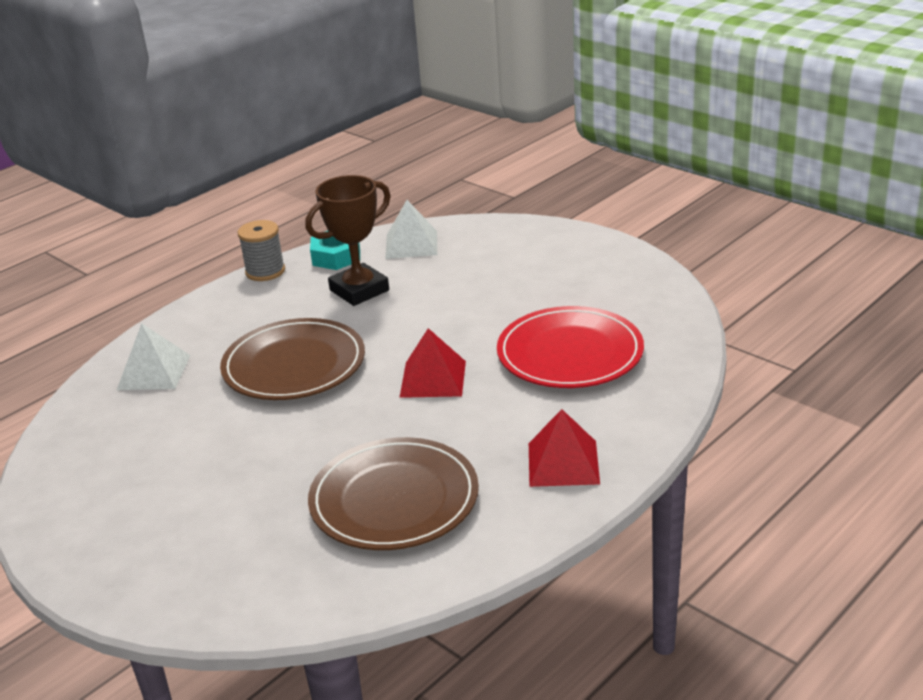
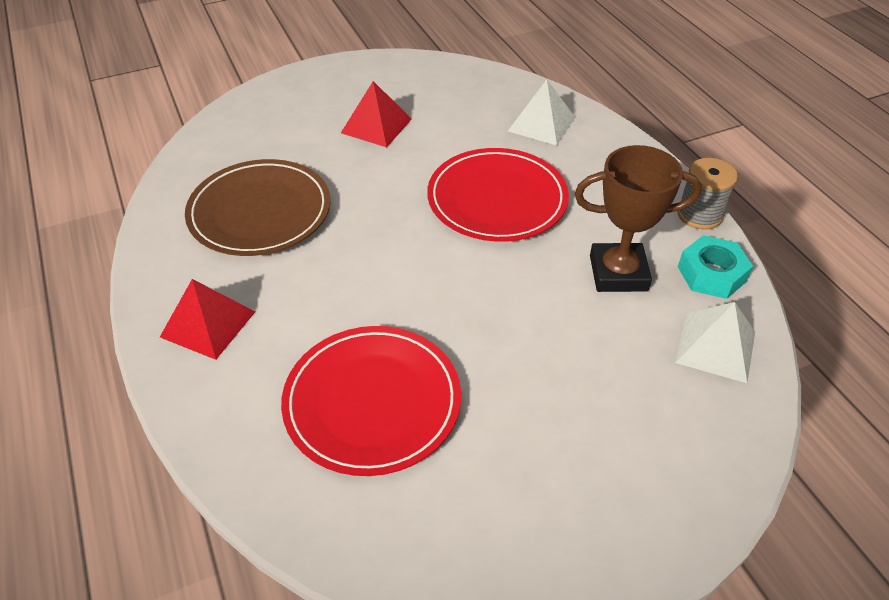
camera: 110 degrees right, 15 degrees up
(294, 365) = (497, 199): brown plate -> red plate
(359, 290) = (618, 273): brown trophy -> brown trophy turned 75 degrees counterclockwise
(433, 378) = (407, 280): red pyramid -> red pyramid (376, 126)

